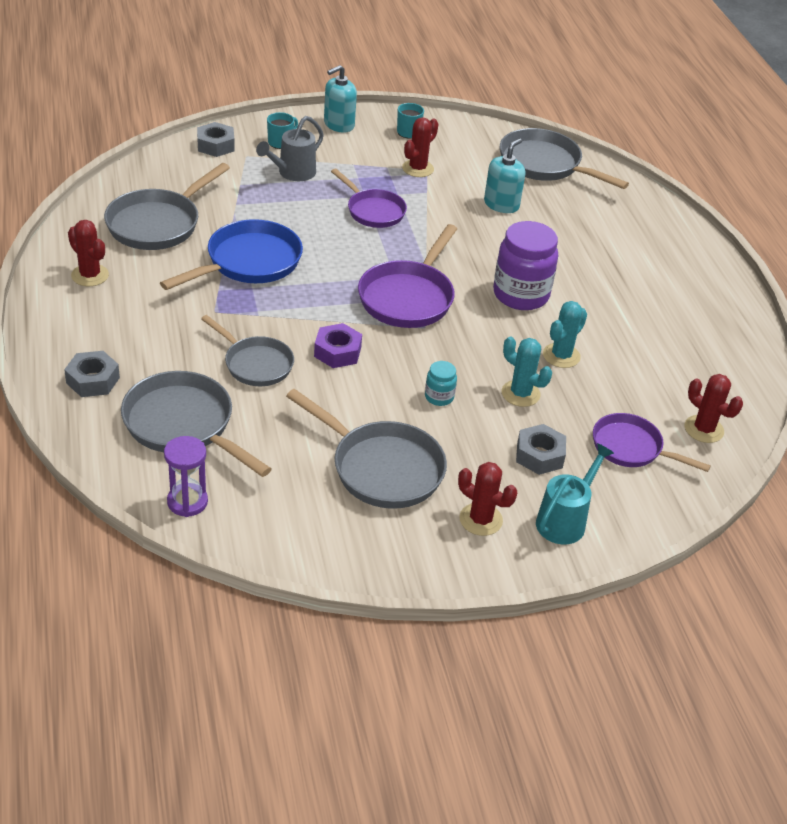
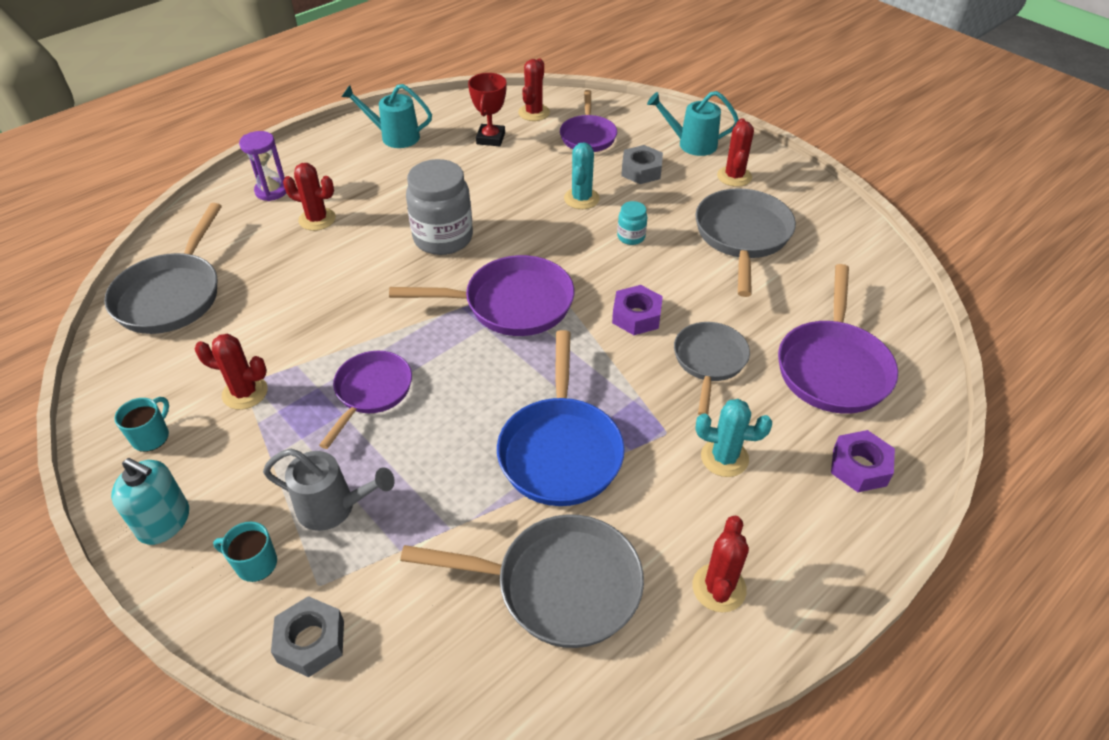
camera: 115 degrees left, 5 degrees up
(93, 380) = (859, 467): grey nut -> purple nut
(184, 425) = (833, 367): grey pan -> purple pan
(187, 502) = (900, 320): purple hourglass -> purple hourglass (271, 191)
(248, 262) = (560, 450): blue pan -> blue pan turned 105 degrees counterclockwise
(501, 204) = (285, 299): turquoise soap dispenser -> none
(521, 295) = (443, 238): purple jar -> grey jar
(561, 356) = (511, 193): turquoise cactus -> turquoise cactus (724, 458)
(595, 244) = (317, 219): none -> red cactus
(667, 379) = (490, 138): none -> red trophy
(707, 321) = (394, 136): none -> turquoise watering can

